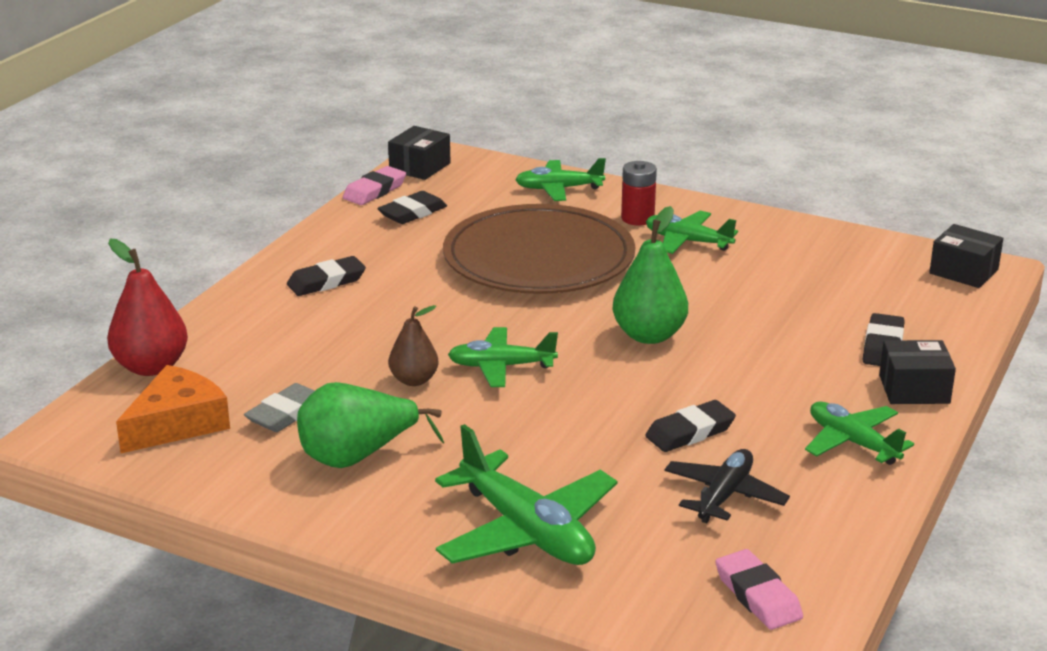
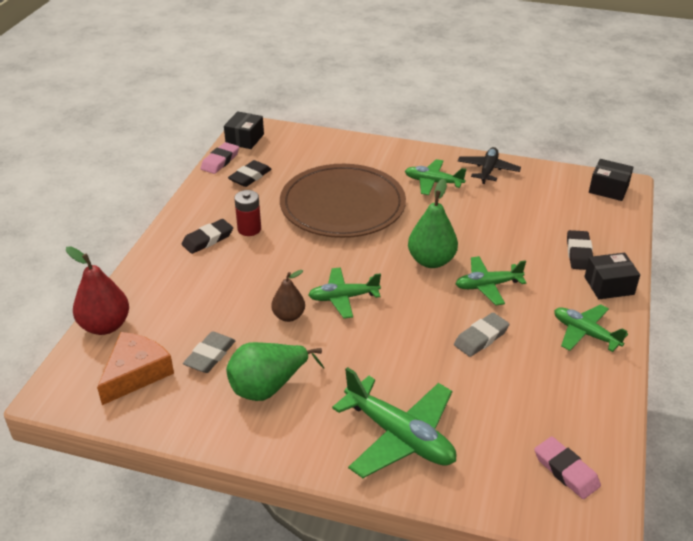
camera: 10 degrees left, 10 degrees up
(558, 189) = (339, 148): green plane -> green plane (487, 286)
(637, 218) = (396, 167): red battery -> red battery (249, 229)
(690, 432) = (481, 338): black eraser -> grey eraser
(724, 495) = (519, 388): black plane -> black plane (488, 170)

